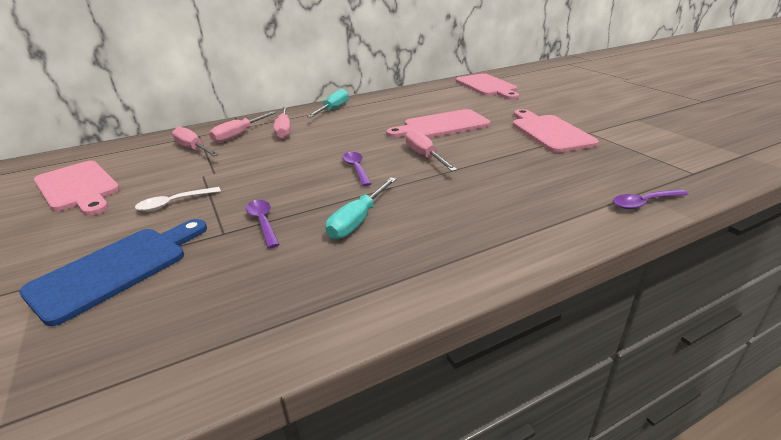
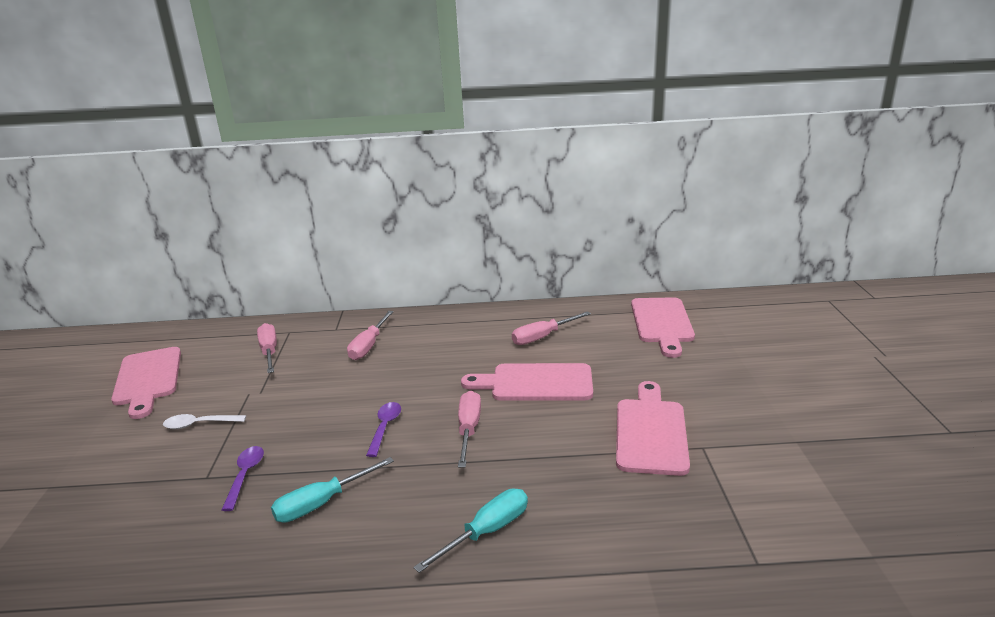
camera: 25 degrees right, 5 degrees down
(116, 269) = (105, 491): blue cutting board -> none
(239, 135) = (323, 341): pink screwdriver -> pink screwdriver (543, 337)
(333, 109) = (445, 323): turquoise screwdriver -> turquoise screwdriver (487, 532)
(644, 203) = (632, 588): purple spoon -> none

